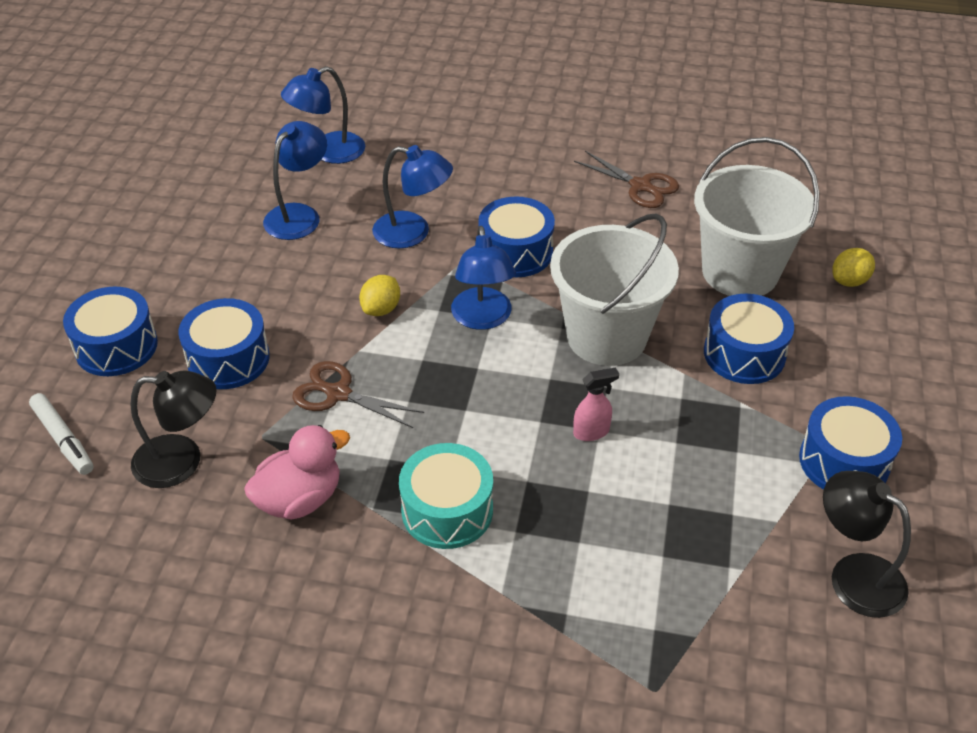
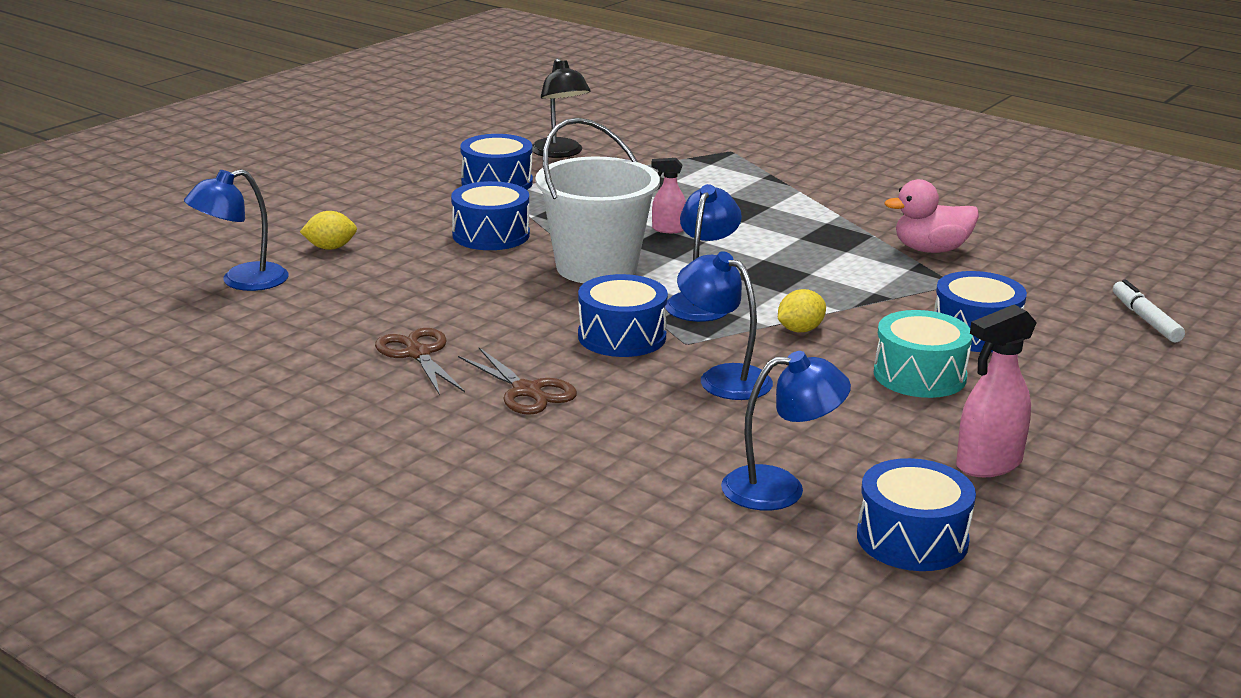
camera: 155 degrees left, 20 degrees down
(116, 346) = (1098, 366): blue drum -> blue drum (912, 539)
(182, 461) = (1030, 286): black lamp -> none
(200, 210) = (988, 464): none -> pink spray bottle
(299, 215) = (854, 427): blue lamp -> blue lamp (242, 281)
(338, 394) = (873, 290): brown scissors -> brown scissors (526, 391)
(447, 510) = (815, 223): turquoise drum -> turquoise drum (919, 375)
(740, 272) = (418, 274): white bucket -> none

